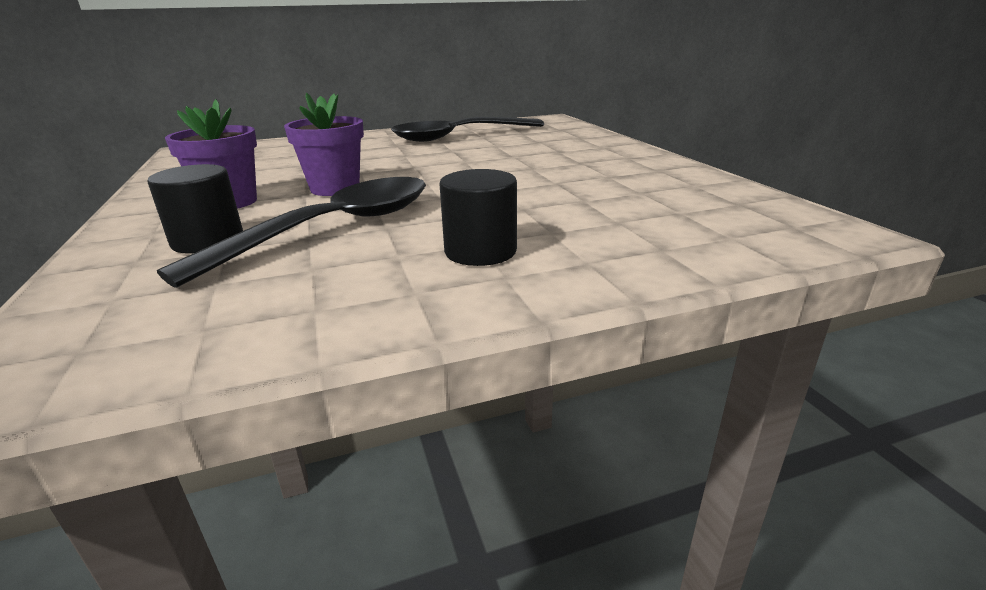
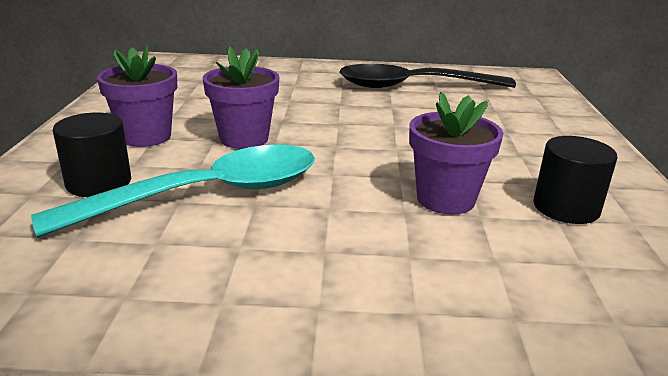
camera: 20 degrees right, 0 degrees up
(334, 229) = (208, 195): black spoon -> turquoise spoon
(480, 251) = (318, 264): black cylinder -> black cylinder (566, 208)
(549, 196) = (445, 199): none -> purple flower pot

